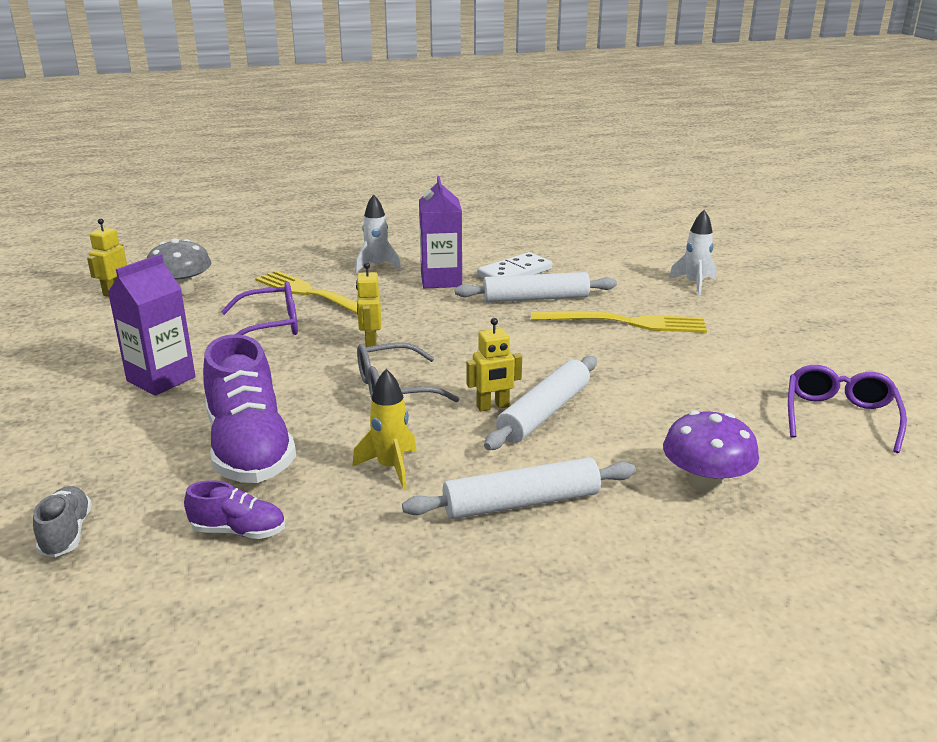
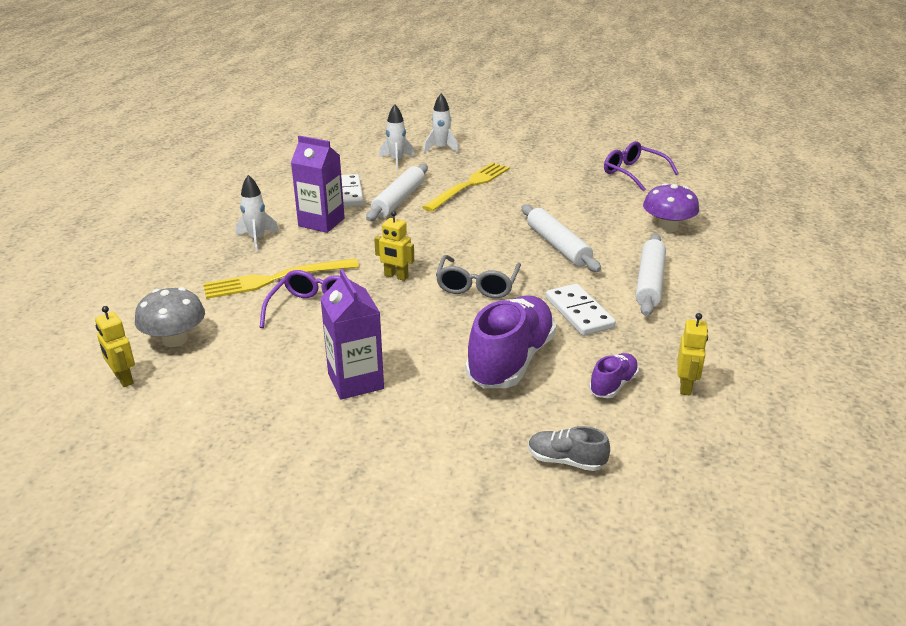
camera: 60 degrees left, 5 degrees up
(249, 449) = (510, 360): purple shoe -> purple shoe turned 75 degrees counterclockwise
(391, 467) = (579, 313): yellow rocket -> white domino
(493, 407) = (535, 259): yellow robot -> yellow robot (685, 386)
(625, 272) = (397, 161): none -> white rocket

